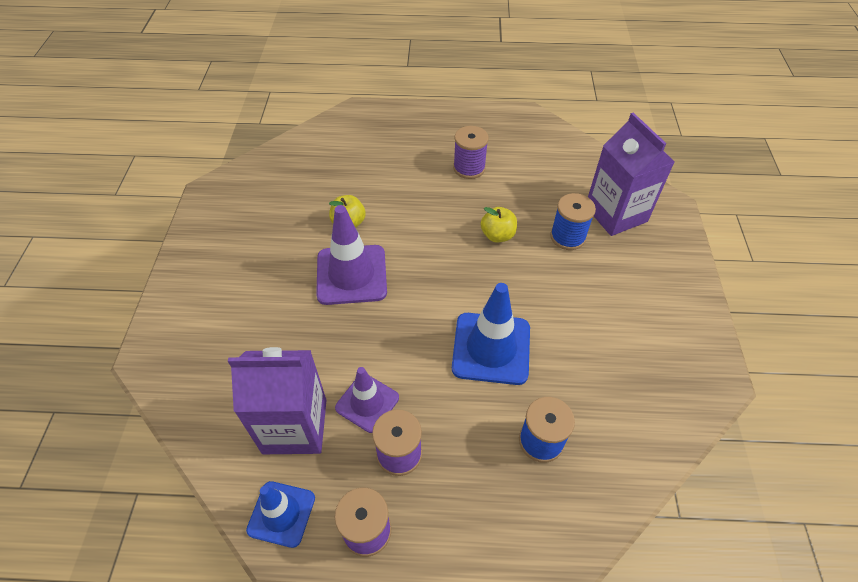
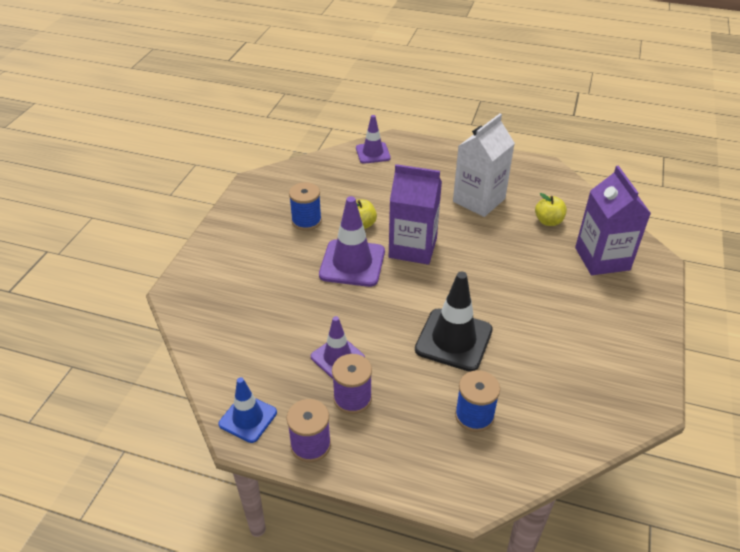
camera: 15 degrees right, 10 degrees down
(295, 426) = (275, 361): purple carton -> purple carton (413, 248)
(337, 130) = (373, 153): none -> purple traffic cone
(469, 168) = (479, 200): purple spool -> white carton
(491, 348) = (453, 340): blue traffic cone -> black traffic cone
(497, 235) = (487, 256): yellow apple -> yellow apple (548, 221)
(567, 237) = (550, 269): blue spool -> blue spool (306, 221)

